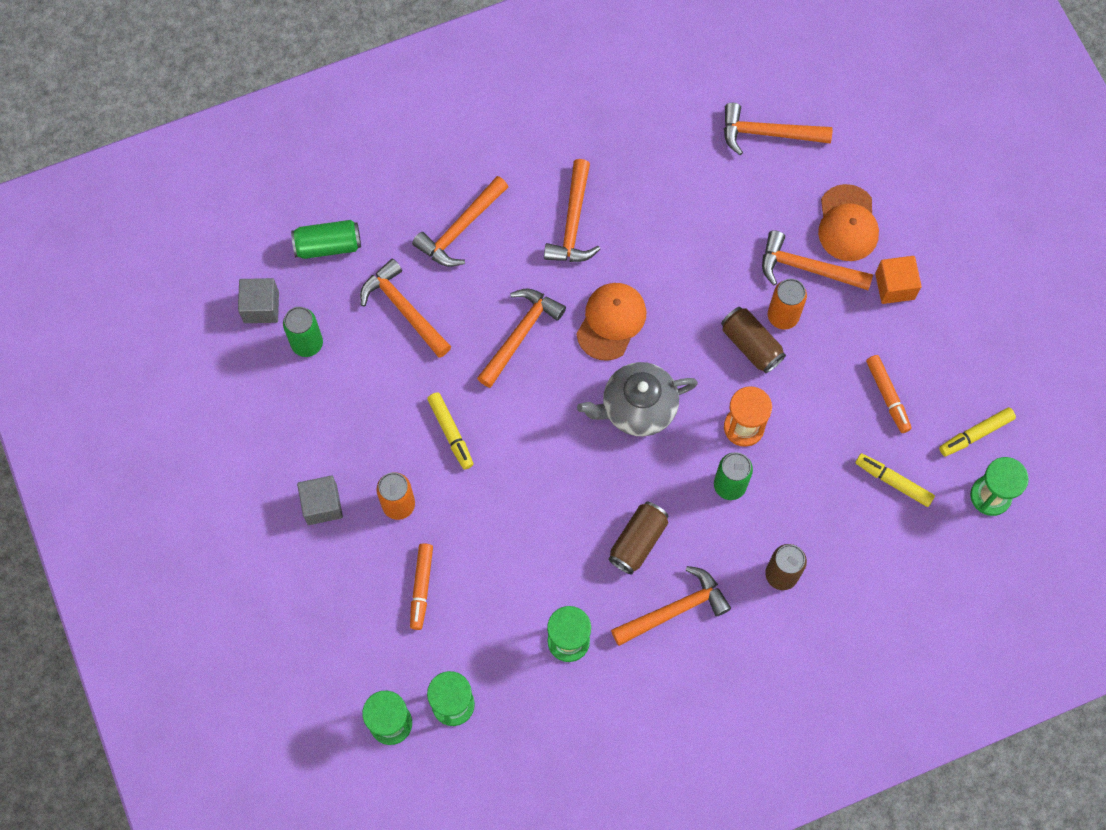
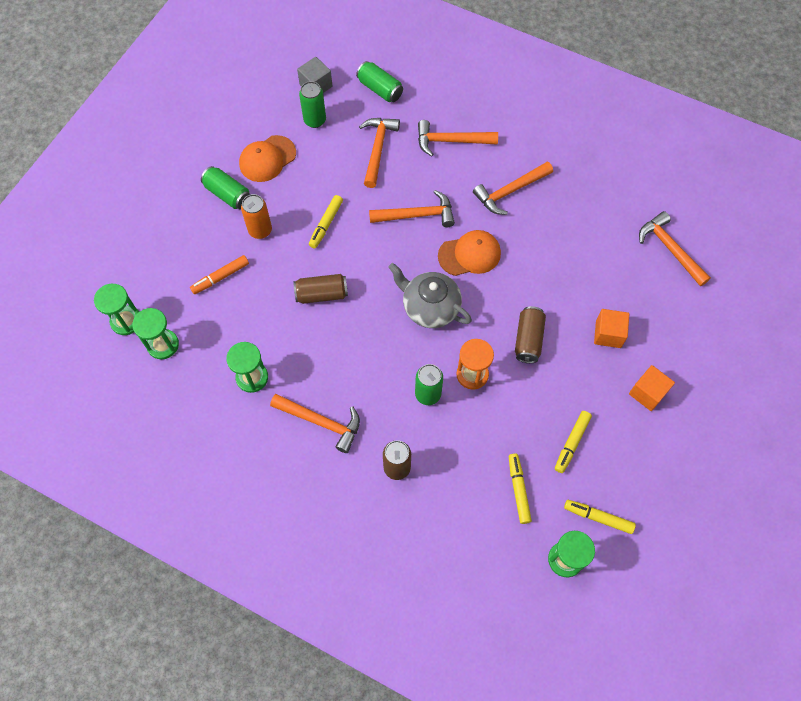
camera: 50 degrees right, 5 degrees down
(322, 505) = (228, 194): grey cube -> green can
(638, 541) = (346, 369): brown can -> brown can (321, 294)
(783, 316) = (564, 343): orange can -> none
(807, 268) = (608, 334): orange hammer -> orange cube
(847, 223) = (660, 335): orange cap -> orange cap (267, 159)
(887, 396) = (572, 443): orange marker -> yellow marker

